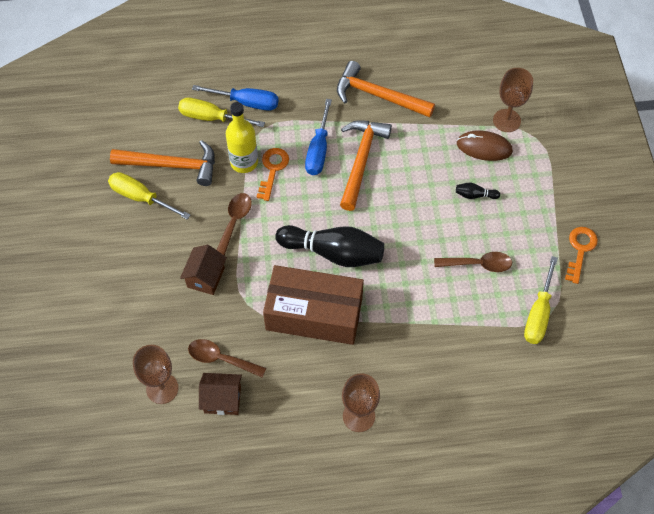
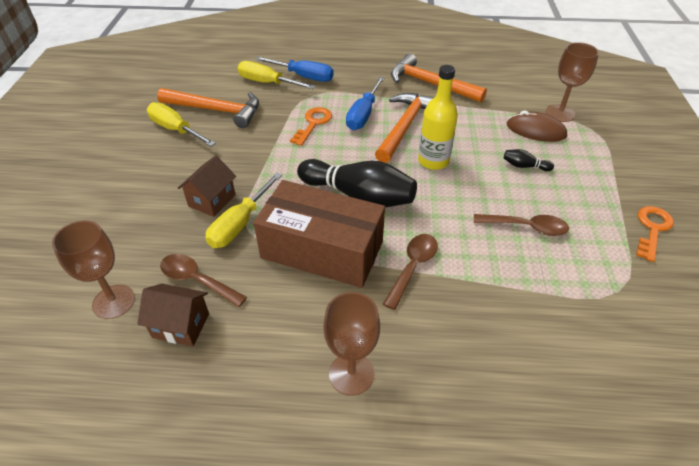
camera: 10 degrees right, 15 degrees down
(234, 222) = (260, 159): brown spoon -> brown spoon (412, 267)
(244, 162) = (287, 115): yellow bottle -> yellow bottle (433, 161)
(538, 313) = (604, 287): yellow screwdriver -> yellow screwdriver (240, 224)

